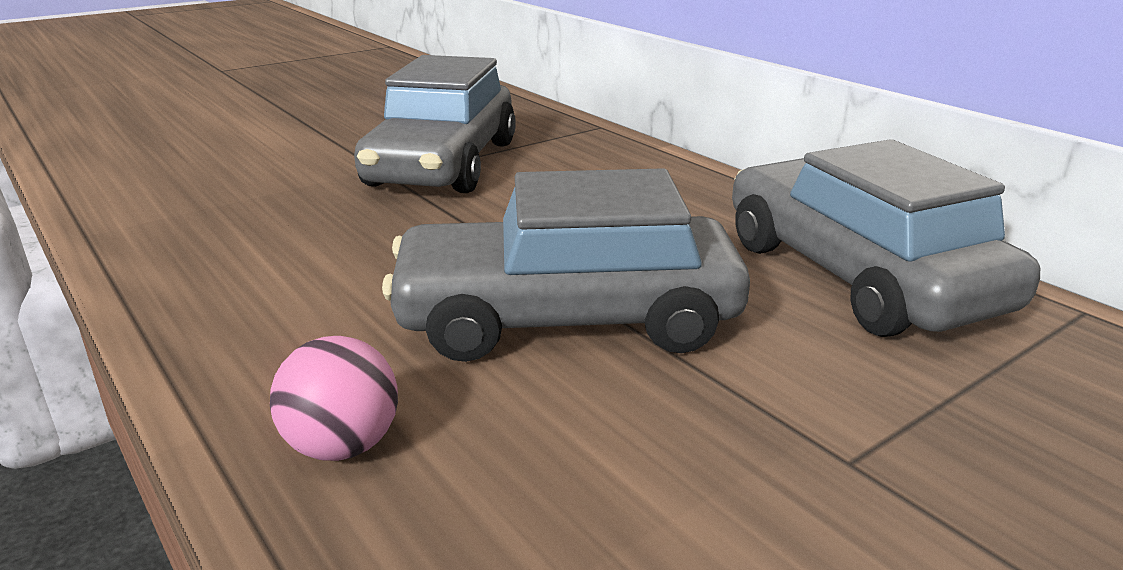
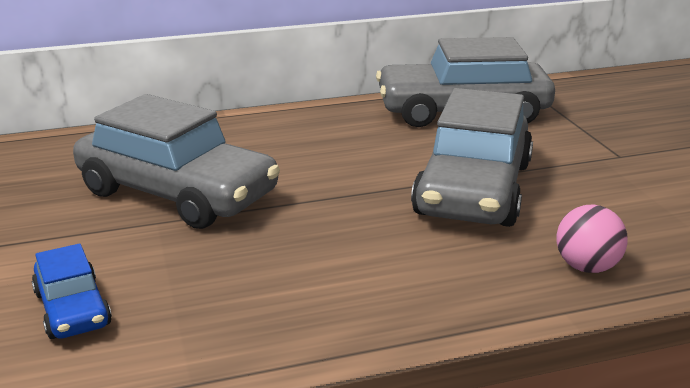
camera: 70 degrees left, 0 degrees up
(212, 172) = (72, 309): none -> blue car

